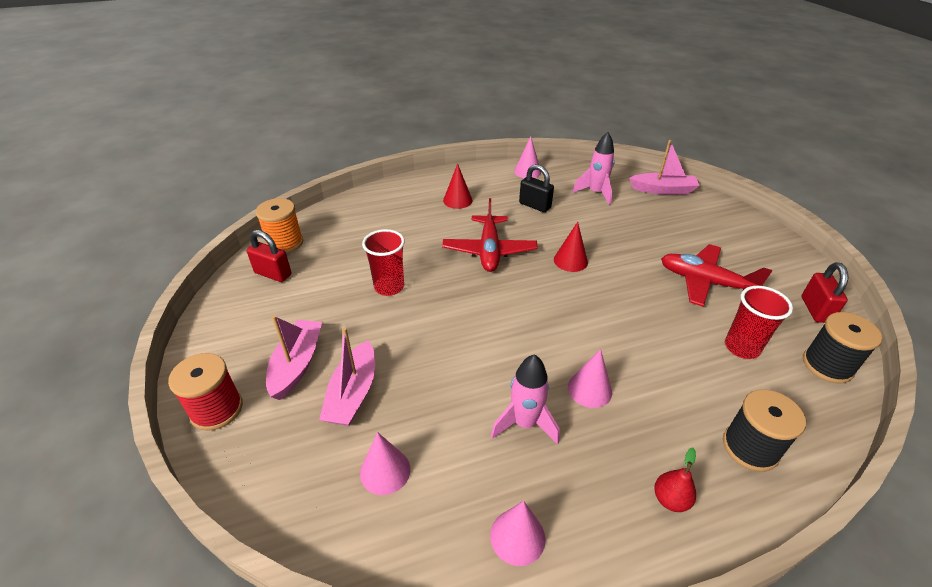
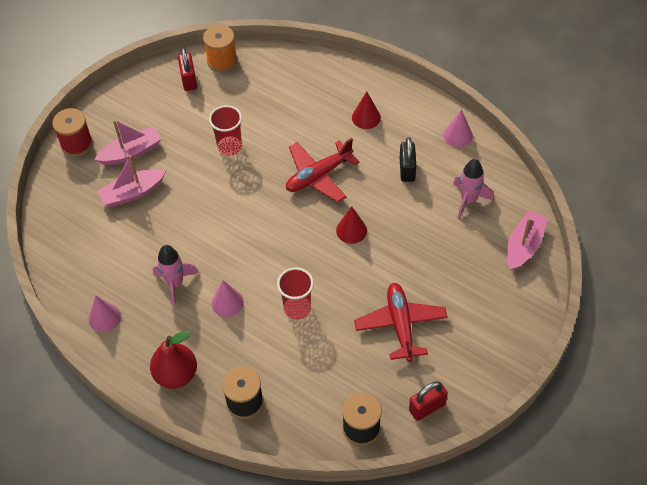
camera: 55 degrees right, 15 degrees up
(385, 471) = (98, 241): pink cone -> none
(663, 190) = (523, 245): pink boat -> pink boat turned 120 degrees counterclockwise
(670, 499) = (176, 374): red pear -> red pear, size x1.86
(741, 347) = (338, 371): red cup -> red cup (297, 308)

